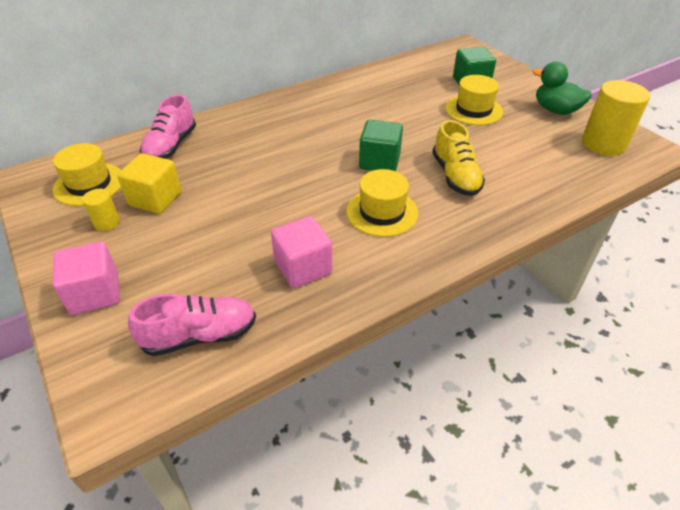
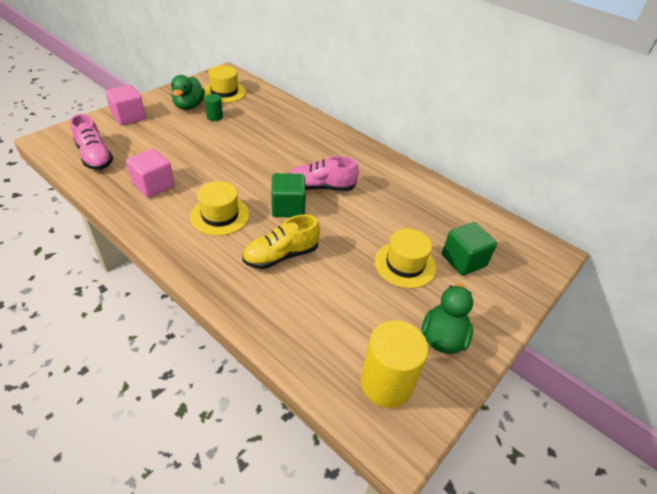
camera: 70 degrees right, 0 degrees up
(106, 222) = (189, 106): yellow cylinder -> green duck
(155, 199) = (214, 117): yellow cube -> green cylinder
(171, 146) = (274, 110): pink shoe -> pink shoe (321, 187)

